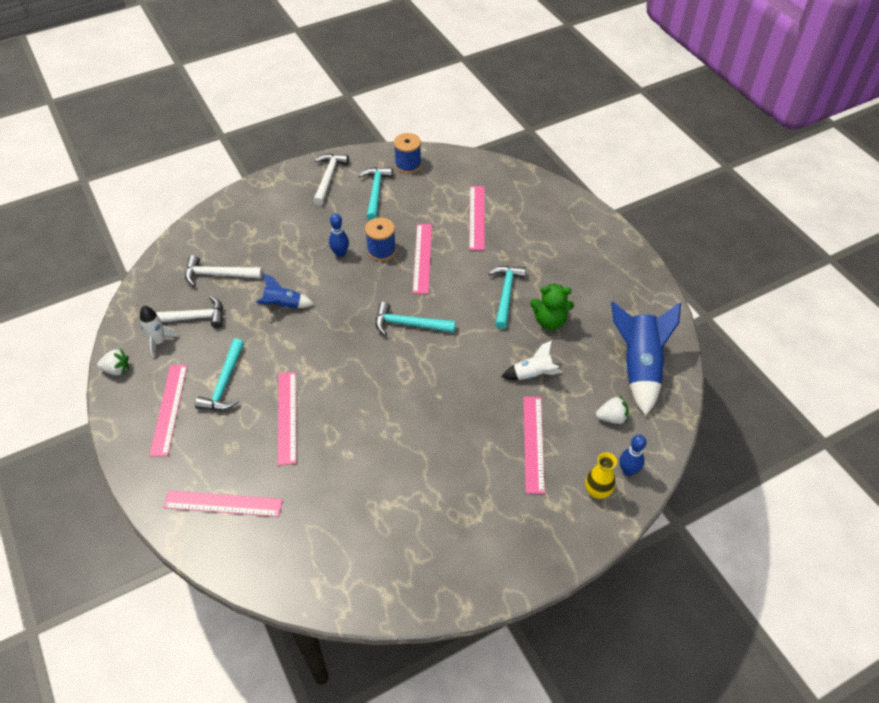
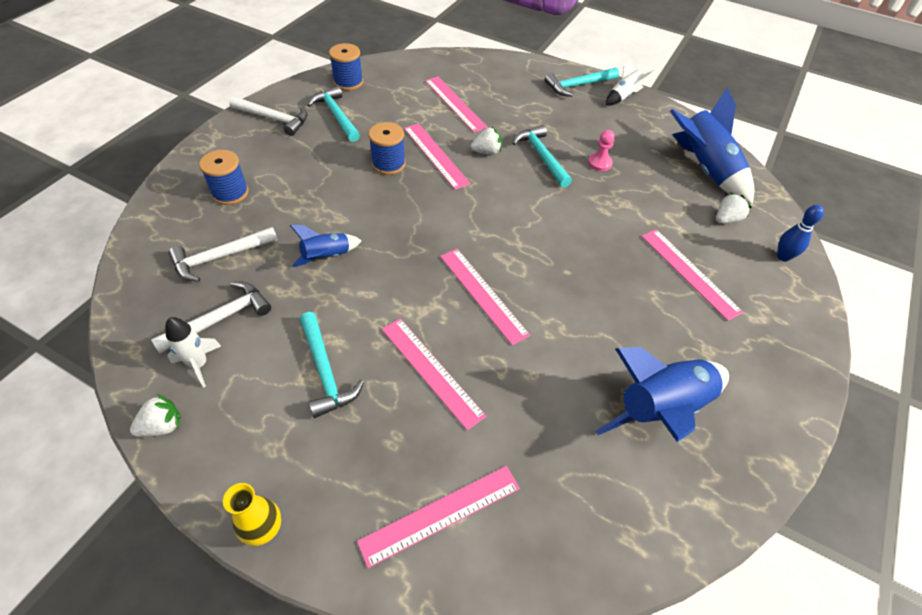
camera: 35 degrees left, 0 degrees up
(169, 409) = (276, 438): pink ruler -> pink ruler (483, 294)
(257, 228) = (230, 193): none -> blue spool
(328, 178) = (274, 119): white hammer -> white hammer turned 135 degrees clockwise
(340, 253) = (347, 182): blue bowling pin -> none
(409, 324) = (477, 219): turquoise hammer -> turquoise hammer (578, 85)
(414, 523) = (661, 408): none -> blue rocket
(465, 272) = (486, 152): none -> white strawberry
(532, 374) = (629, 213): white rocket -> white rocket (623, 96)
(550, 321) = (599, 163): green teddy bear -> pink pawn
(597, 491) = (779, 286): yellow vase -> yellow vase (263, 528)

